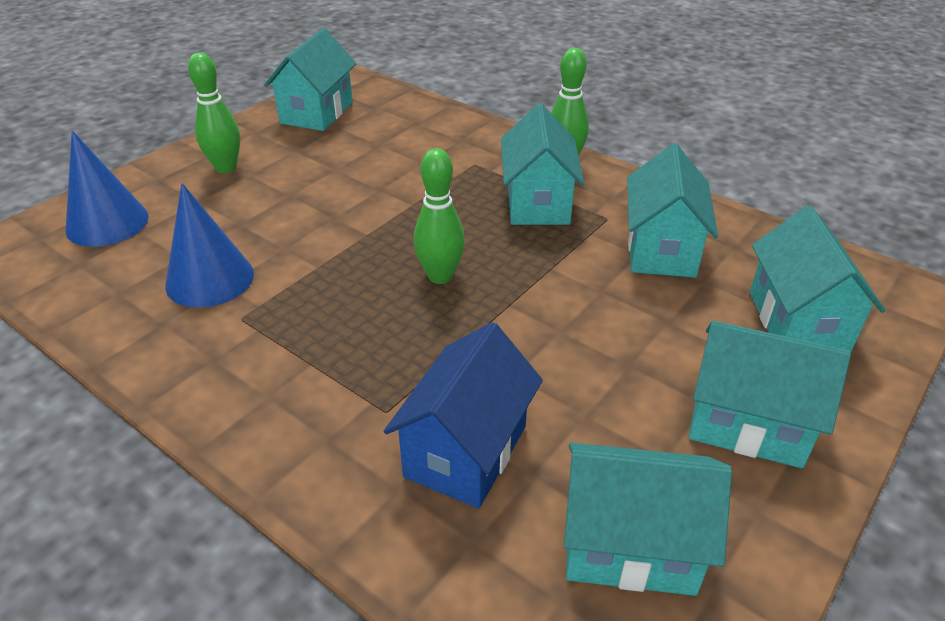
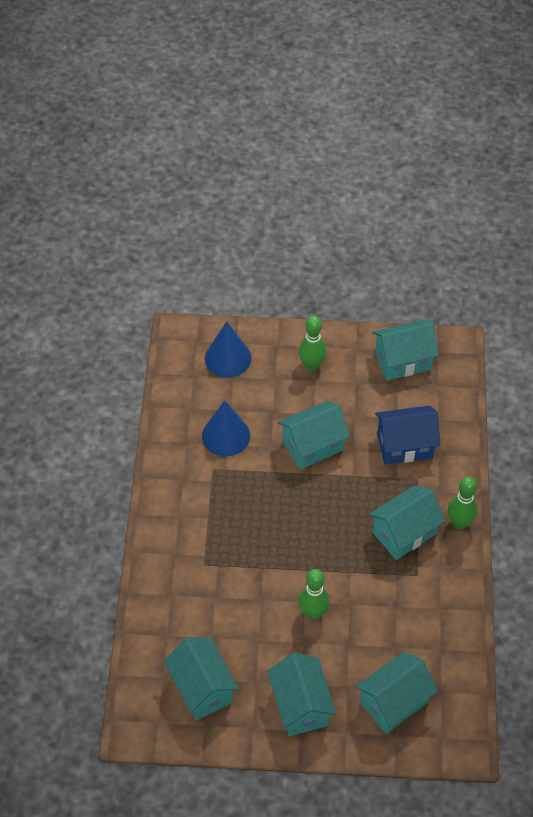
camera: 55 degrees right, 15 degrees up
(440, 276) = (304, 527): green bowling pin -> green bowling pin (313, 613)
(466, 451) = (205, 607): blue house -> blue house (405, 446)
(661, 249) = (408, 615): turquoise house -> turquoise house (313, 446)

